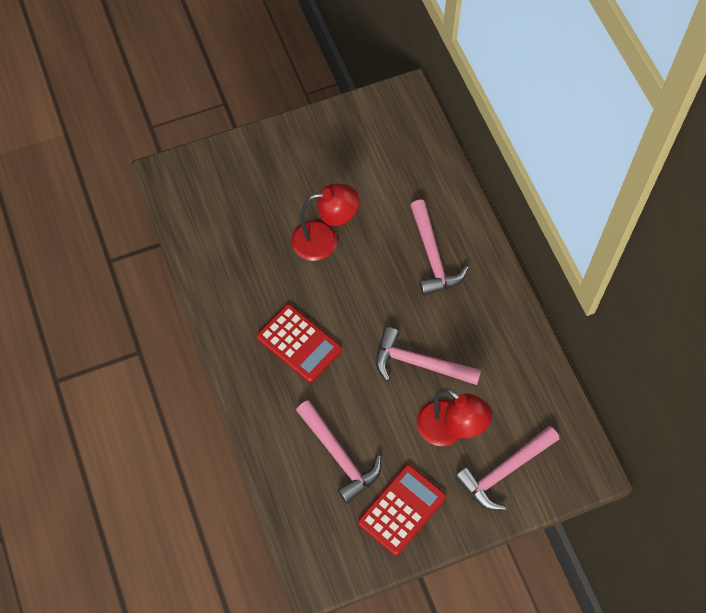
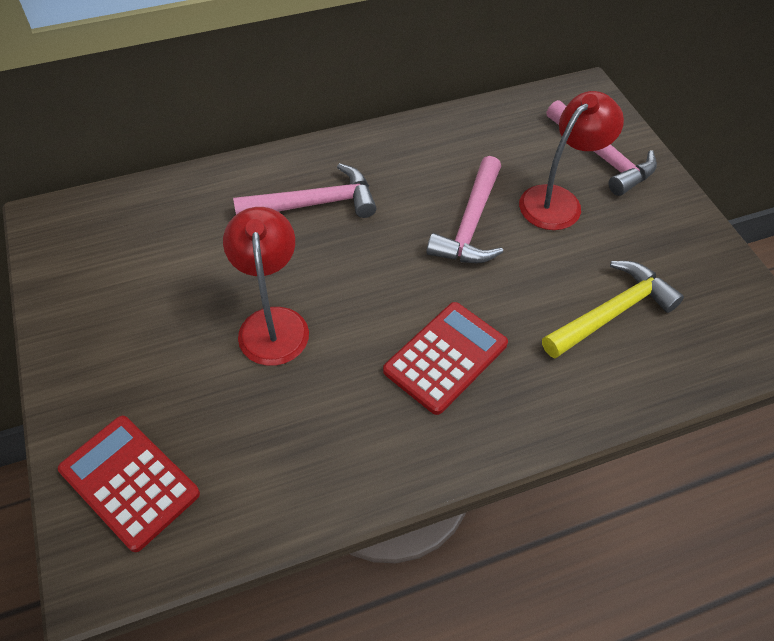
camera: 90 degrees left, 10 degrees down
(339, 456) = (611, 313): pink hammer -> yellow hammer
(402, 510) = (670, 250): red calculator -> red calculator (129, 482)

